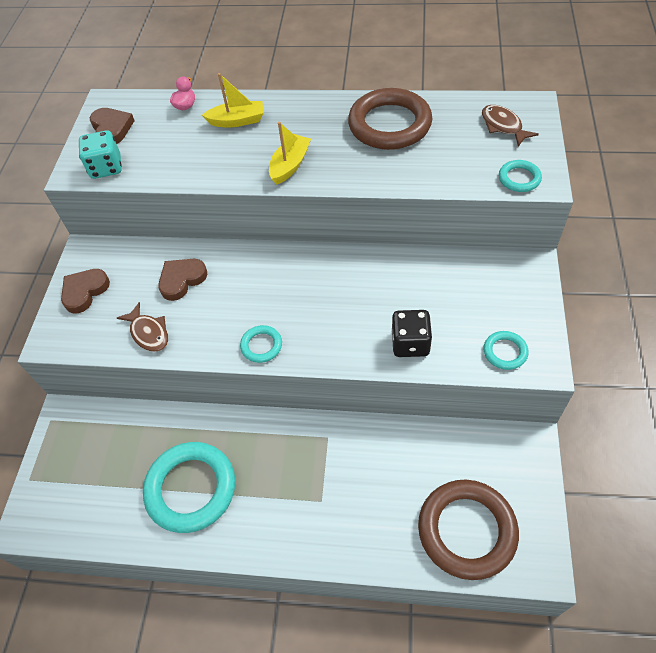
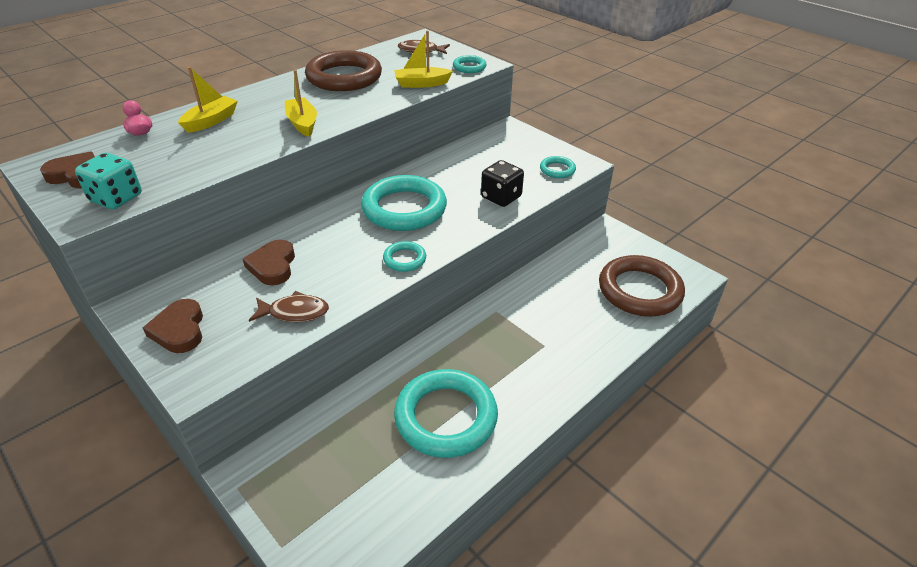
camera: 55 degrees left, 15 degrees down
(322, 294) = (404, 208): none -> turquoise ring
(442, 175) = (421, 84): none -> yellow boat

